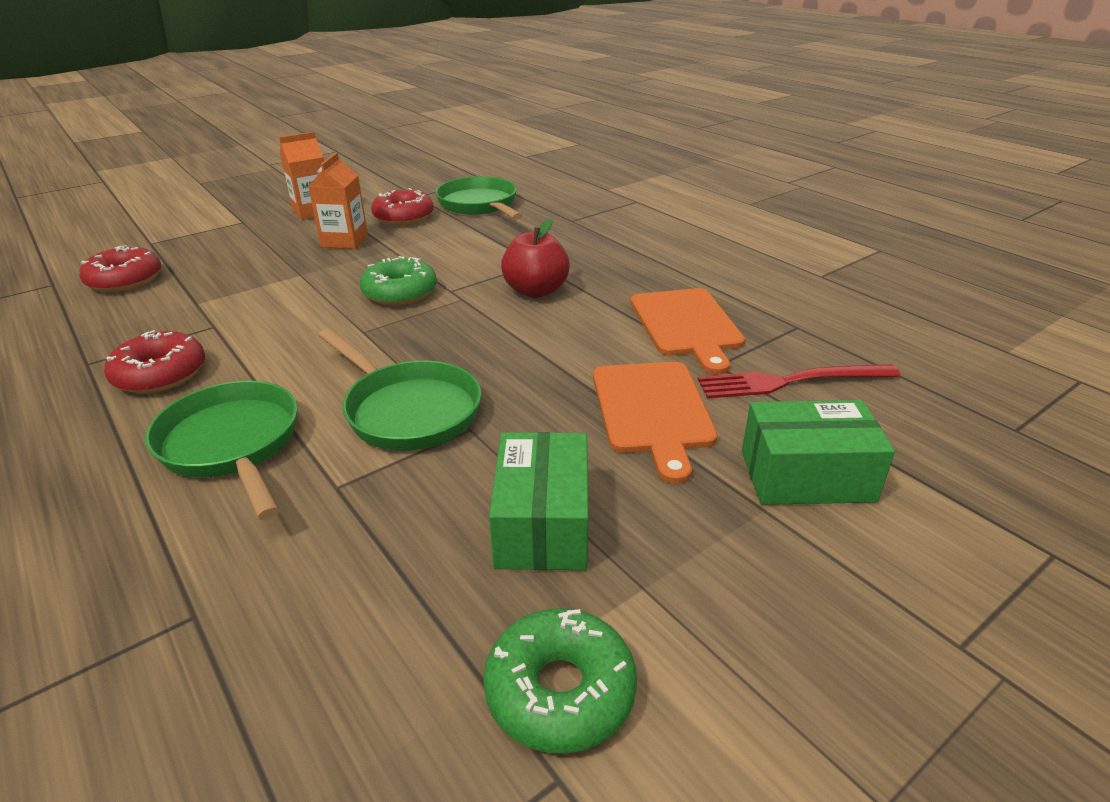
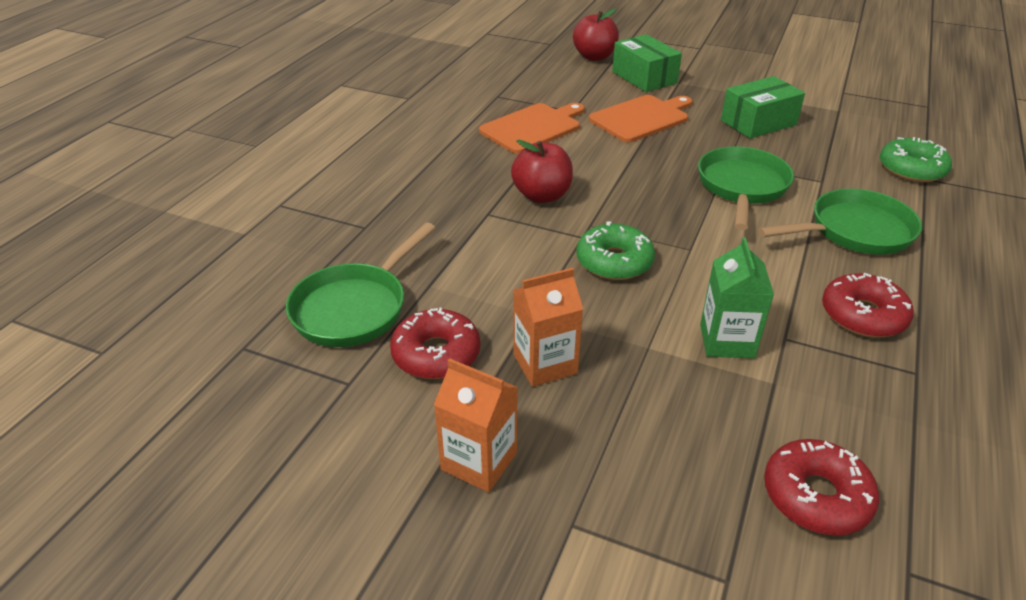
camera: 120 degrees left, 5 degrees up
(232, 445) = (854, 231): green pan -> green pan turned 135 degrees counterclockwise
(254, 302) = (727, 341): none -> green carton
(560, 691) = (819, 99): green donut -> green donut (911, 169)
(790, 381) = (566, 90): red fork -> none
(932, 456) = (594, 57): none -> red apple

